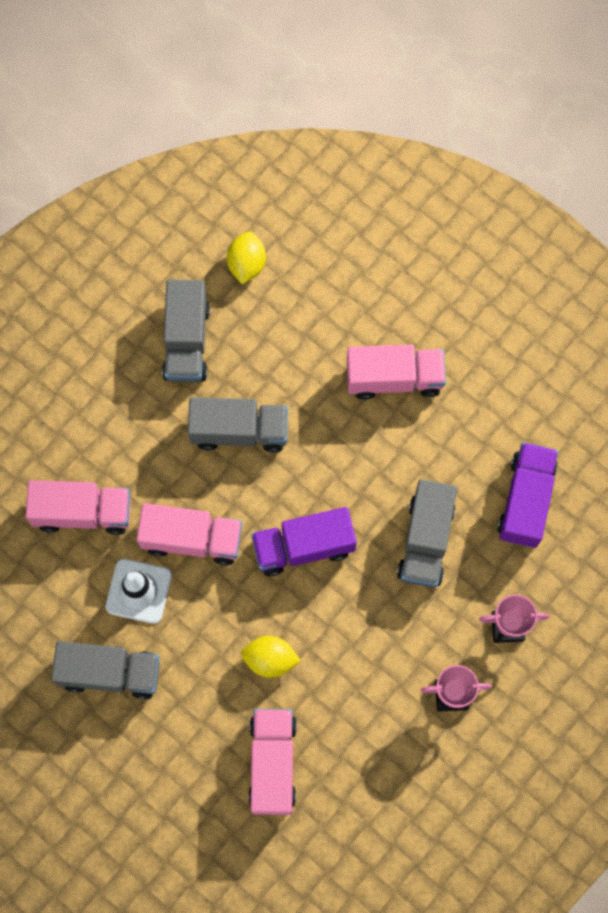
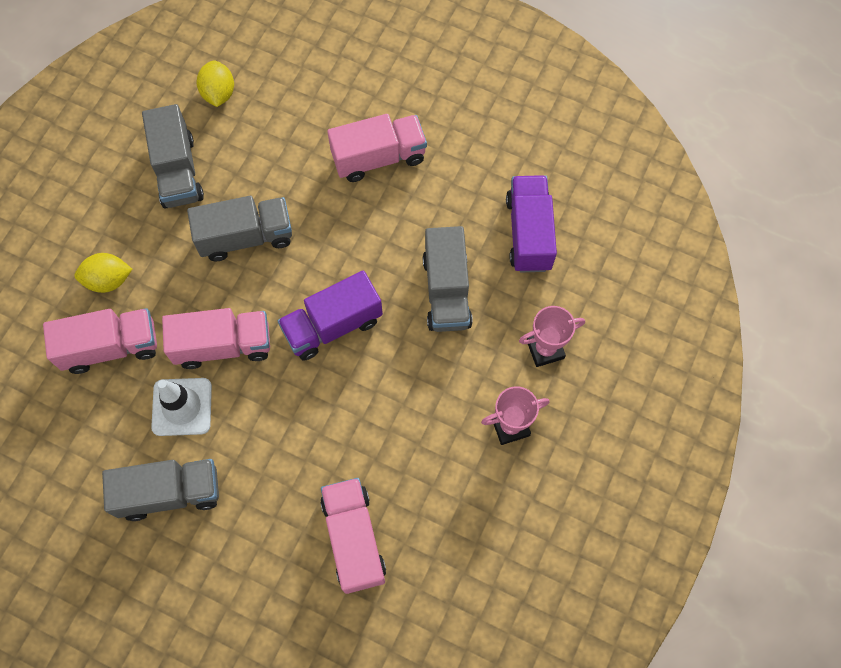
camera: 15 degrees left, 5 degrees down
(270, 659) = (326, 438): yellow lemon -> yellow lemon (108, 280)

